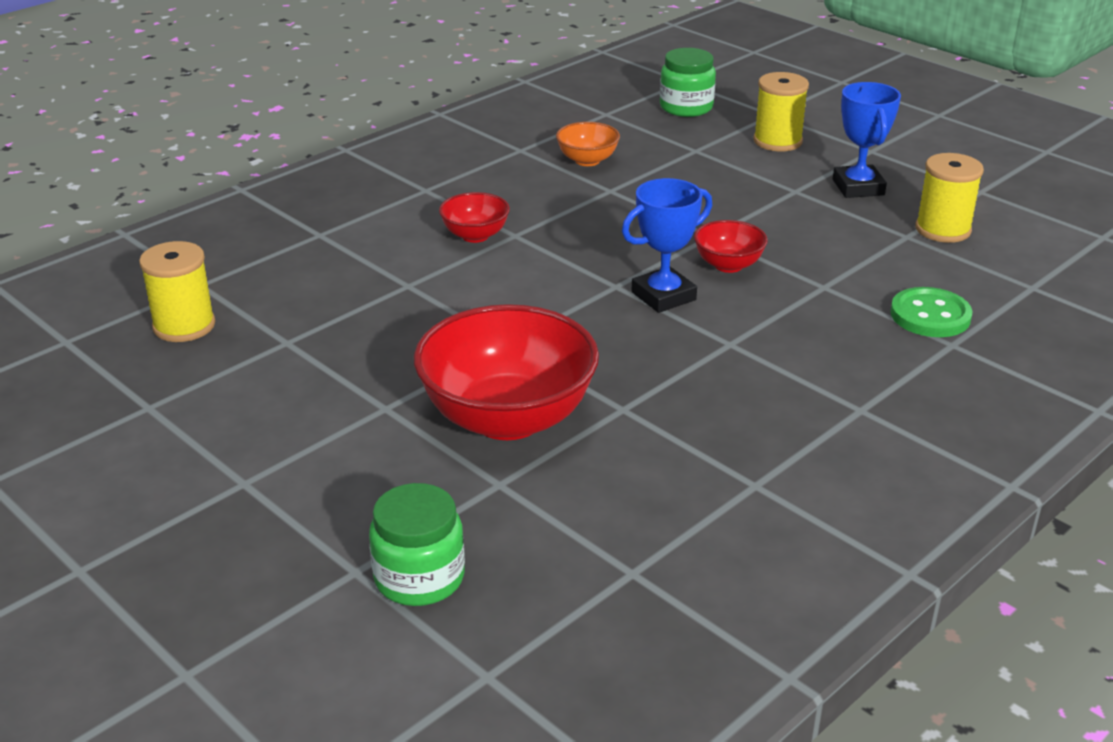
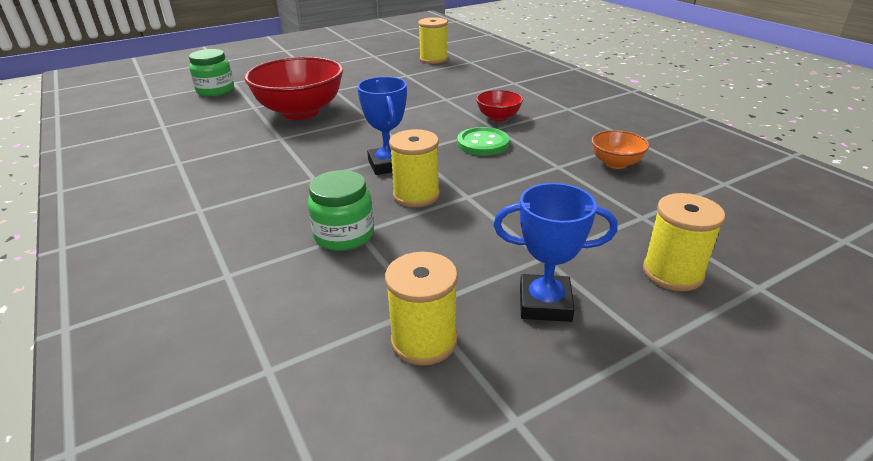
camera: 105 degrees right, 0 degrees up
(686, 107) = (758, 229): green jar -> green jar (344, 235)
(728, 265) = (416, 195): red bowl -> yellow spool
(930, 315) = (275, 276): green button -> green button (483, 143)

